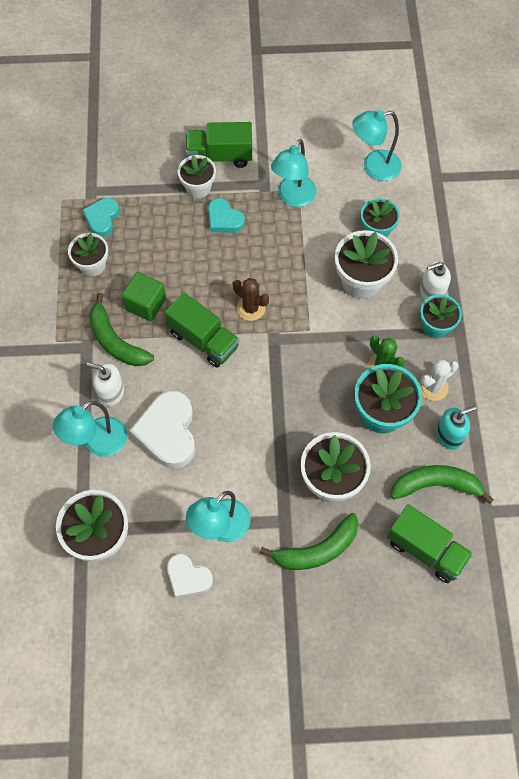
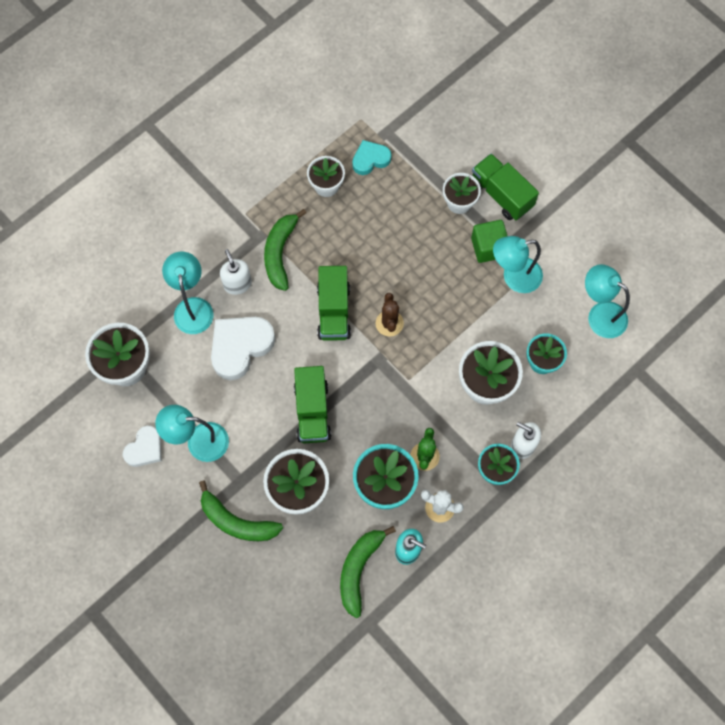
camera: 50 degrees right, 5 degrees up
(98, 443) = (192, 307): turquoise lamp -> turquoise lamp turned 75 degrees clockwise
(146, 304) = (327, 248): green cube -> green cube (488, 247)
(188, 577) = (145, 449): white heart -> white heart turned 135 degrees counterclockwise
(224, 219) = (448, 243): turquoise heart -> none
(425, 549) = (300, 600): green truck -> green truck (312, 411)
(436, 485) = (359, 570): green banana -> green banana turned 120 degrees counterclockwise

